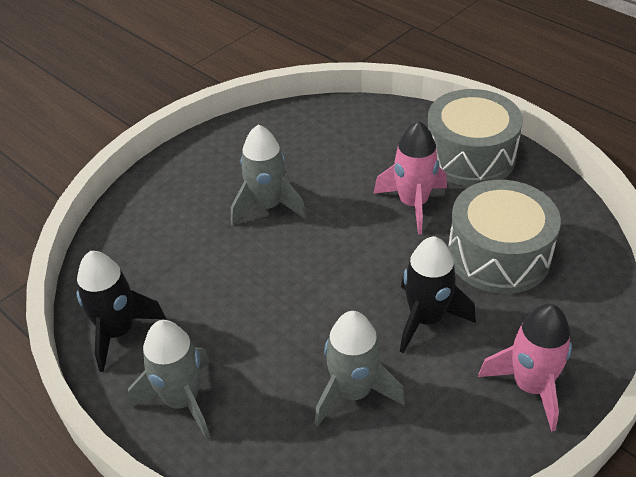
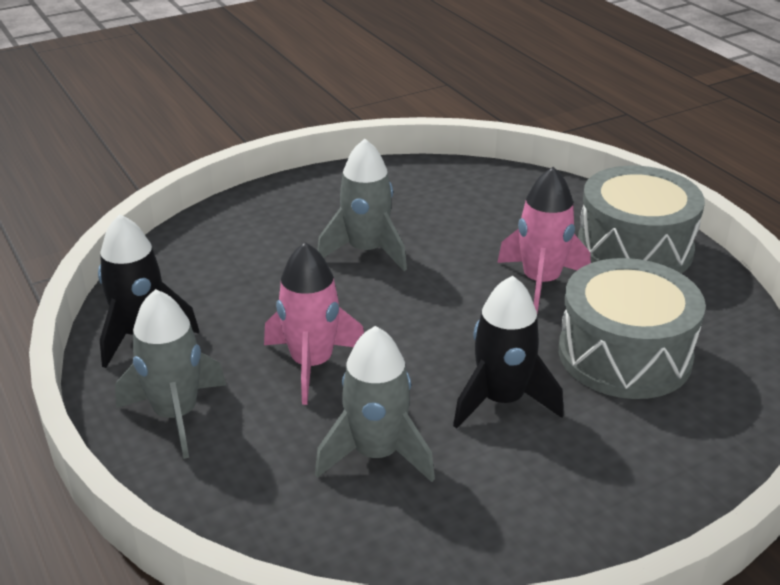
camera: 15 degrees right, 10 degrees down
(530, 386) = (602, 500): pink rocket -> pink rocket (312, 364)

